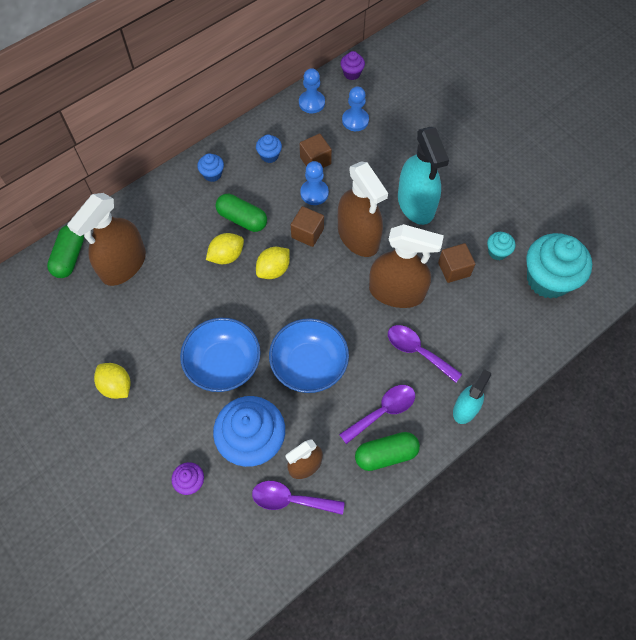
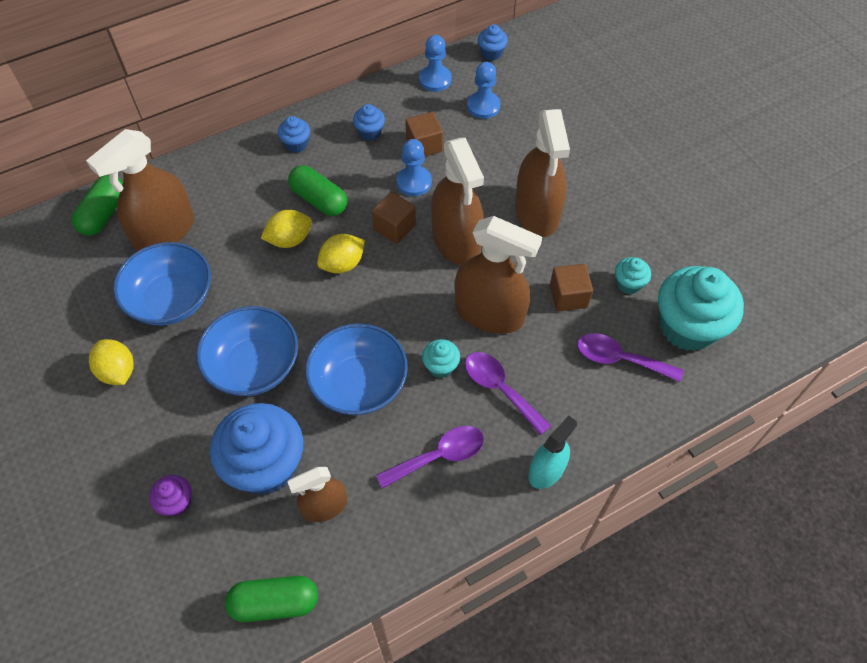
camera: 10 degrees right, 5 degrees down
(144, 320) = (171, 299): none -> blue bowl
(290, 499) = (295, 546): purple spoon -> purple spoon (619, 359)
(352, 73) = (491, 53): purple cupcake -> blue cupcake
(368, 341) = (441, 366): none -> turquoise cupcake
(386, 454) = (430, 511): green capsule -> green capsule (275, 603)
(416, 204) = (537, 212): turquoise spray bottle -> brown spray bottle

